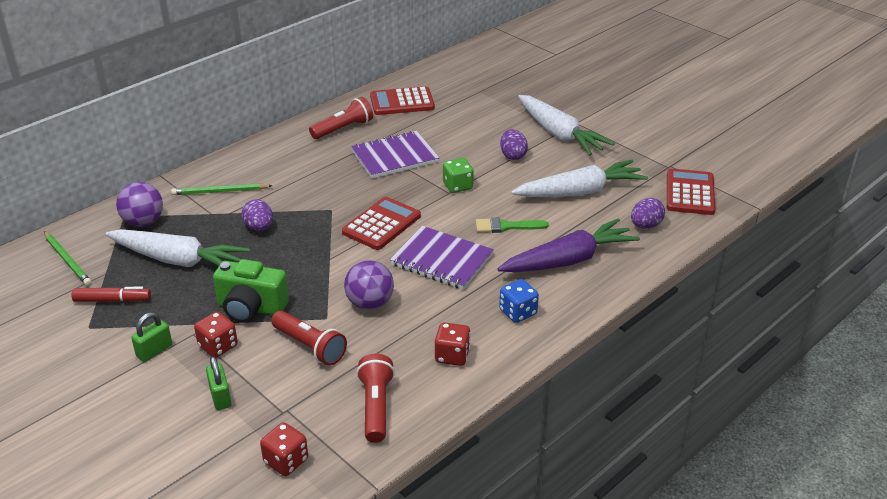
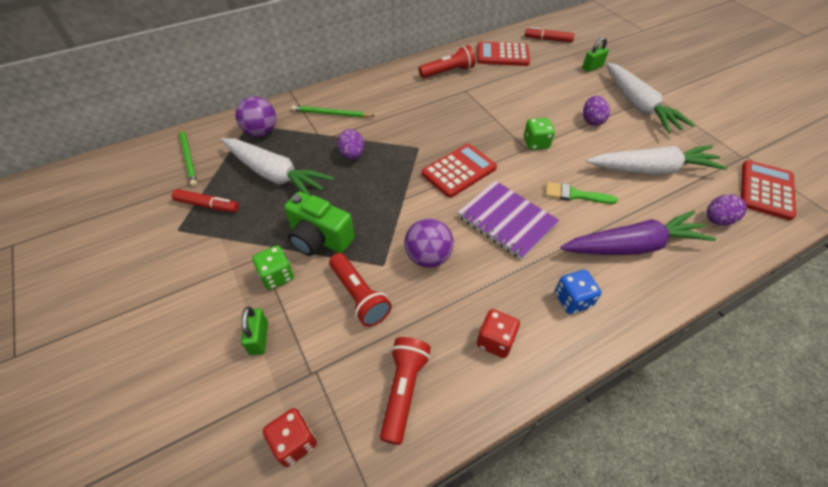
camera: 15 degrees right, 15 degrees up
(154, 351) = (221, 268): green padlock -> green padlock (592, 67)
(218, 346) = (277, 276): red dice -> green dice
(395, 157) = (485, 105): purple notebook -> none
(451, 78) = (548, 39): none -> red marker

